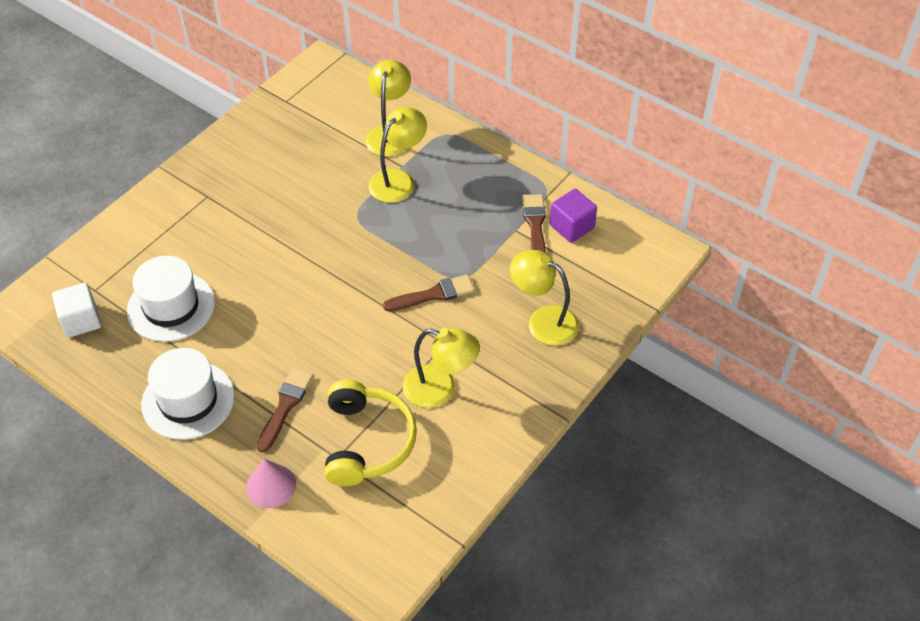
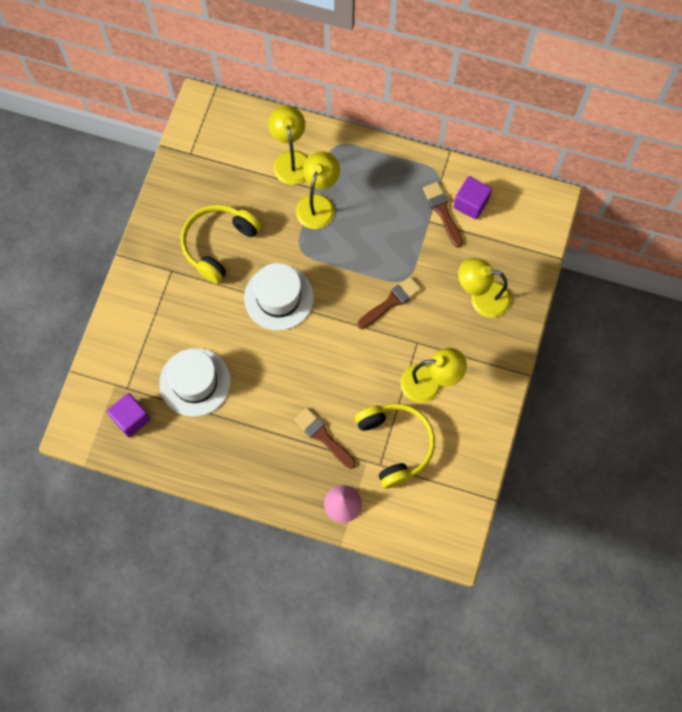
camera: 20 degrees left, 20 degrees up
(81, 320) = (131, 418): white cube -> purple cube
(188, 400) = (249, 457): white hat -> white hat (278, 297)
(270, 186) = (218, 244): none -> yellow headphones
(285, 406) = (323, 436): brown brush -> brown brush turned 45 degrees counterclockwise

